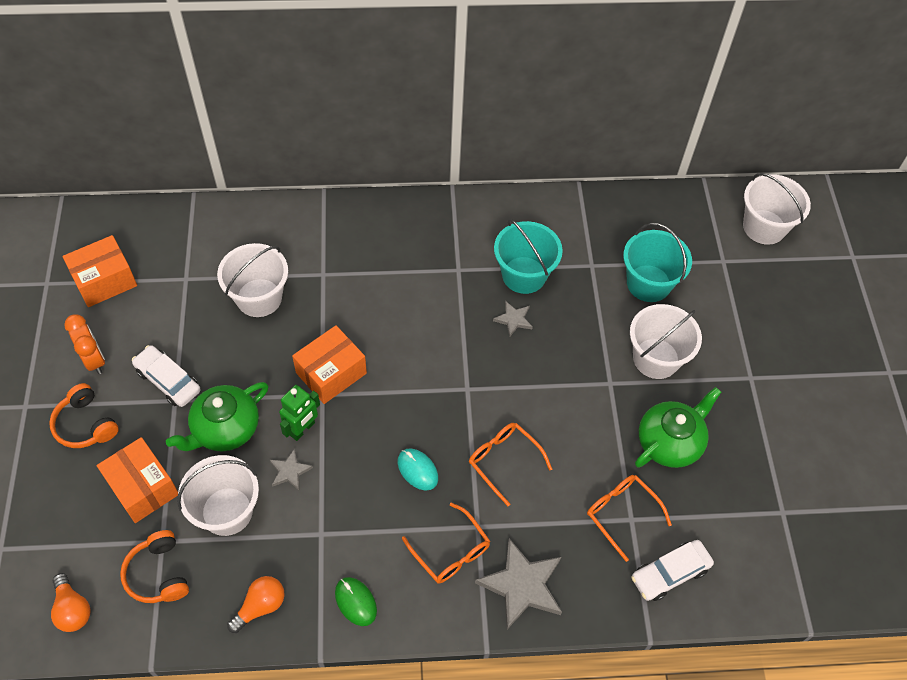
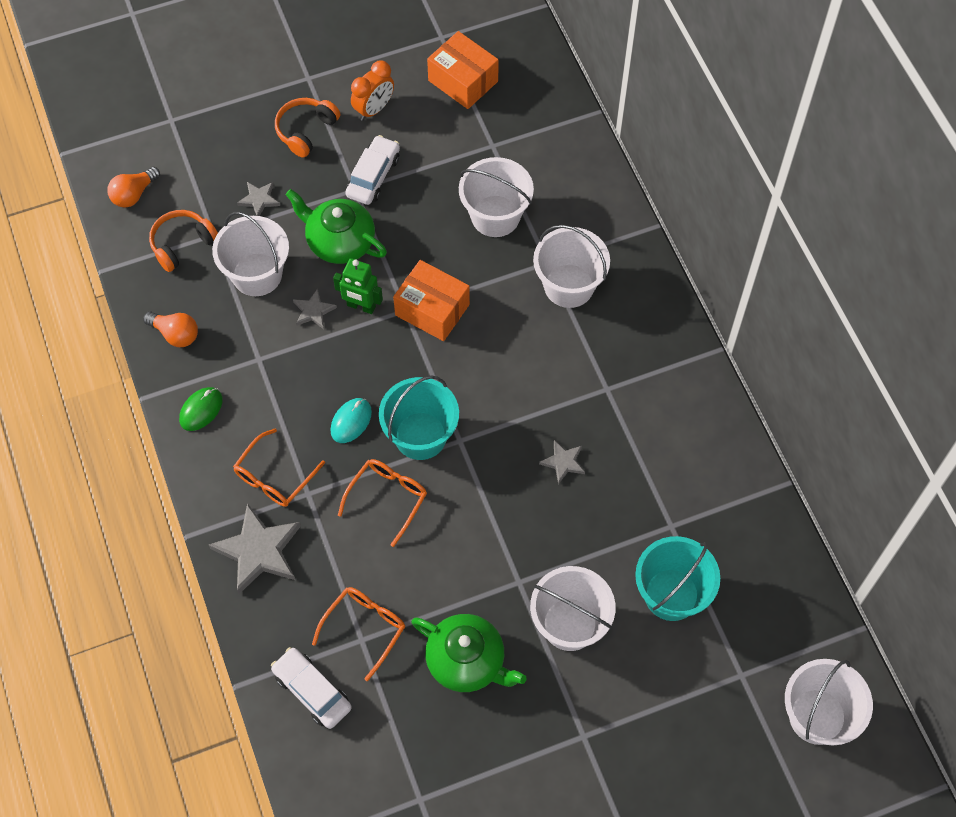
camera: 75 degrees right, 5 degrees up
(142, 487) = (259, 199): orange box -> grey star
(352, 266) = (569, 286): none -> white bucket
(524, 275) = (627, 457): turquoise bucket -> turquoise bucket (420, 436)

